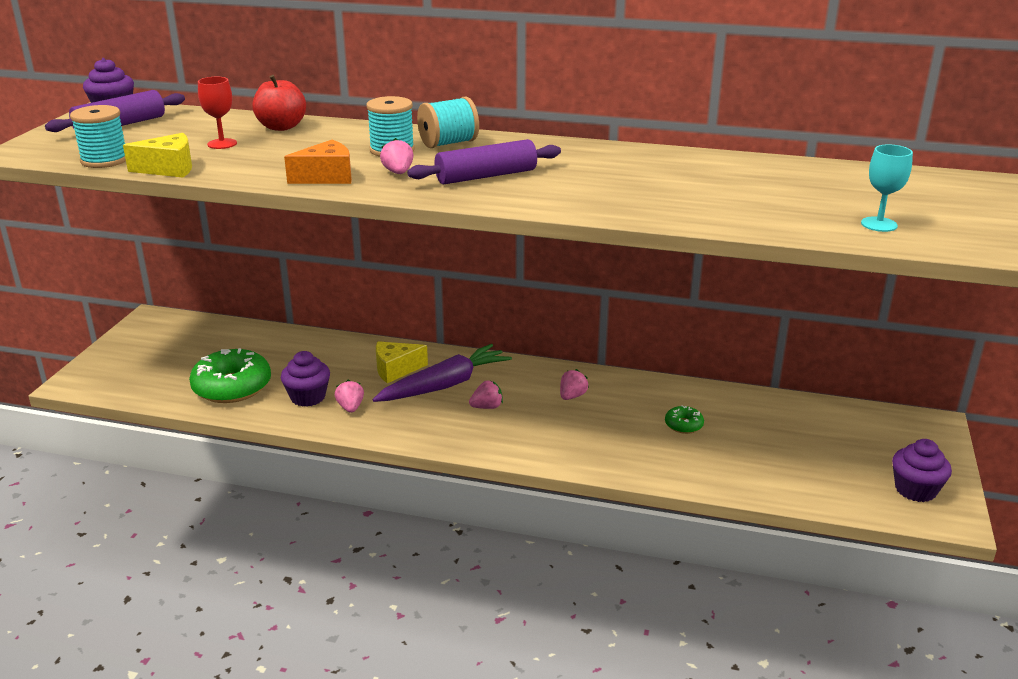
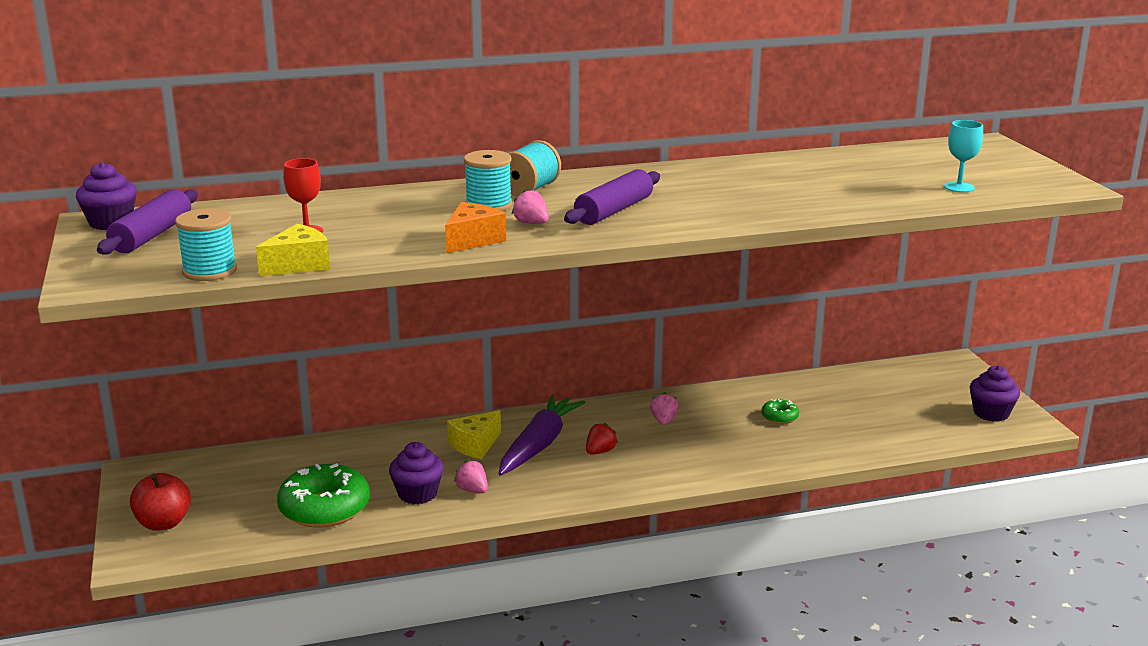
camera: 30 degrees left, 5 degrees down
(281, 127) = (337, 205): red apple -> red apple (163, 523)
(487, 407) = (600, 451): pink strawberry -> red strawberry

